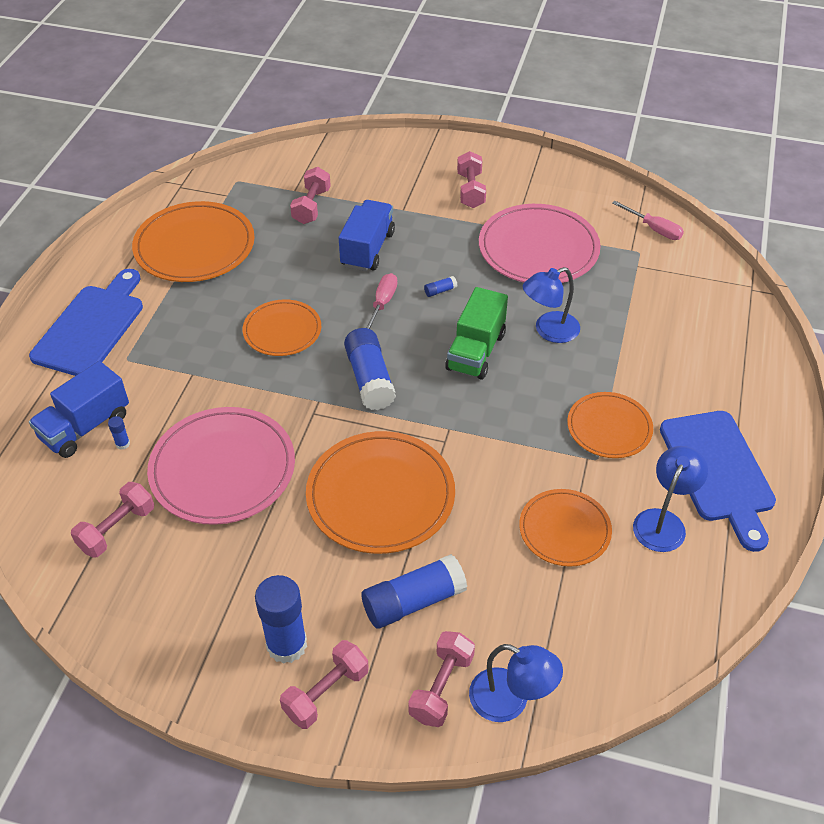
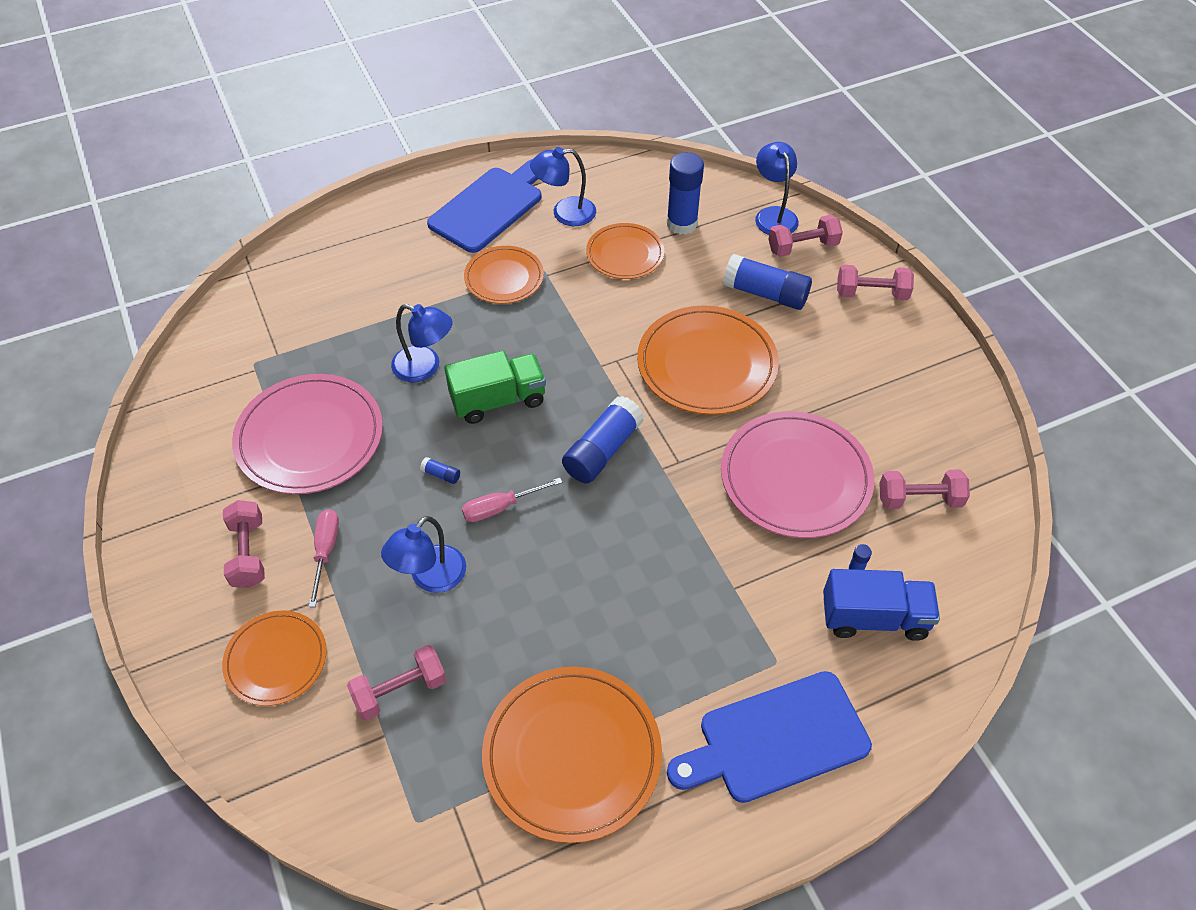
camera: 130 degrees left, 5 degrees up
(282, 330) = (612, 560): orange plate -> orange plate (276, 659)
(286, 645) = (869, 333): blue glue stick -> blue glue stick (682, 223)
(367, 249) = (430, 578): blue truck -> blue lamp
(470, 190) = (248, 553): pink dumbbell -> pink dumbbell turned 60 degrees counterclockwise
(654, 229) = (206, 369): pink screwdriver -> pink screwdriver (325, 551)

